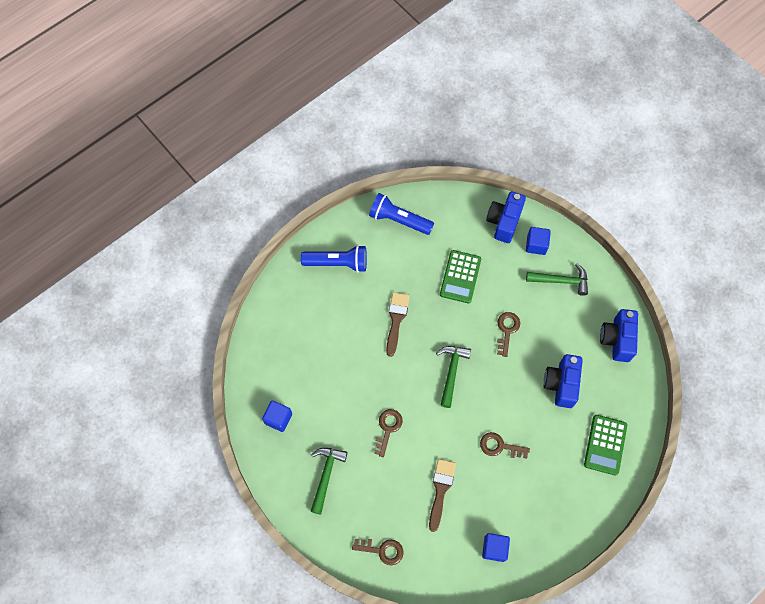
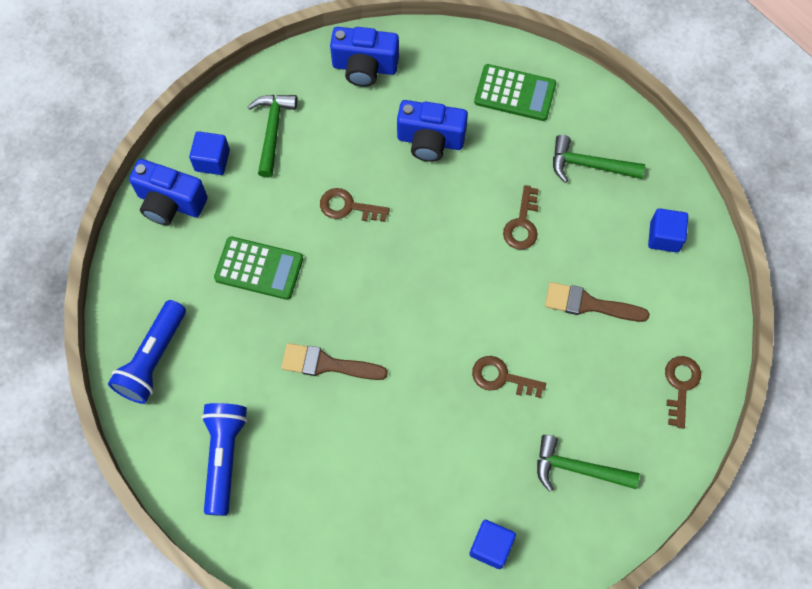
camera: 90 degrees left, 0 degrees up
(451, 372) = (413, 285): green hammer -> green hammer (589, 165)

